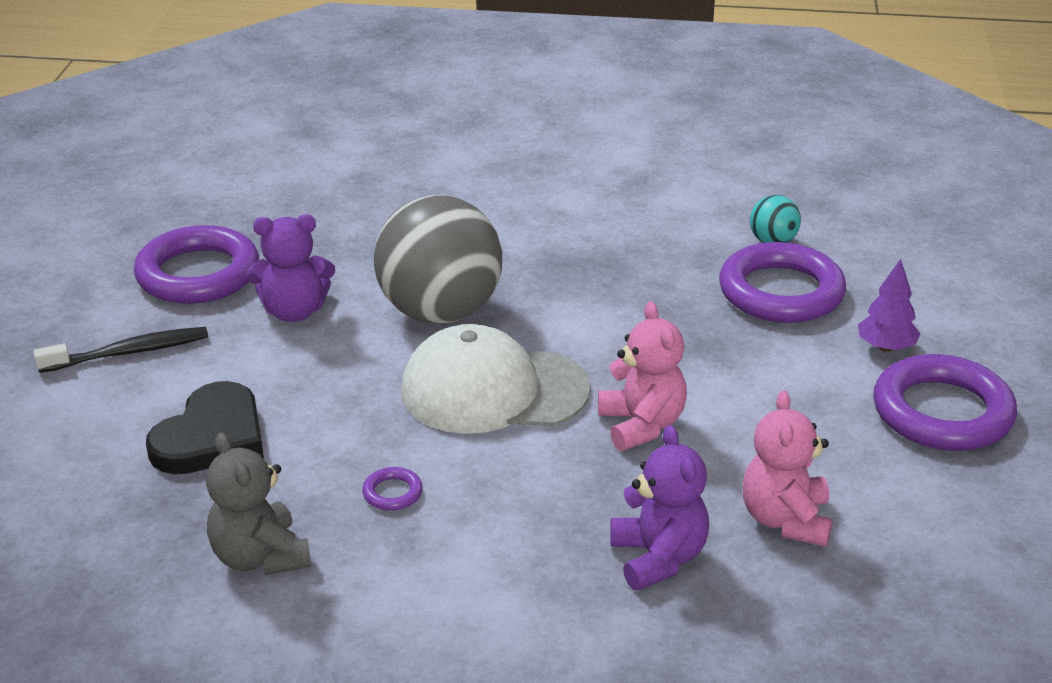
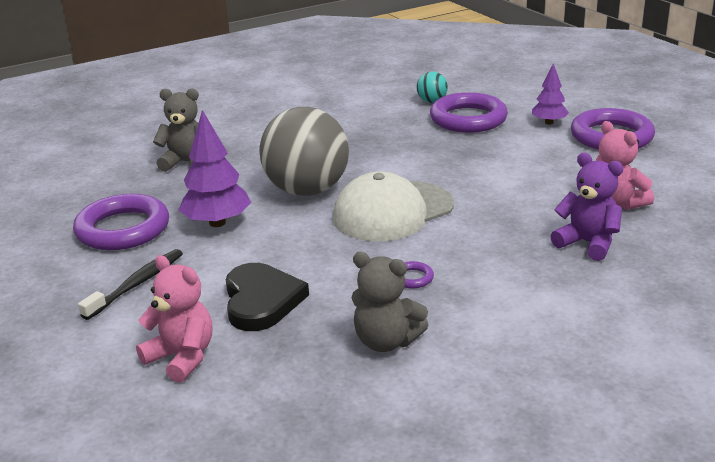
camera: 35 degrees left, 5 degrees down
(294, 311) = (217, 223): purple teddy bear -> purple tree
(366, 210) = (186, 162): none -> grey teddy bear
(641, 425) = (491, 195): pink teddy bear -> pink teddy bear (182, 357)

